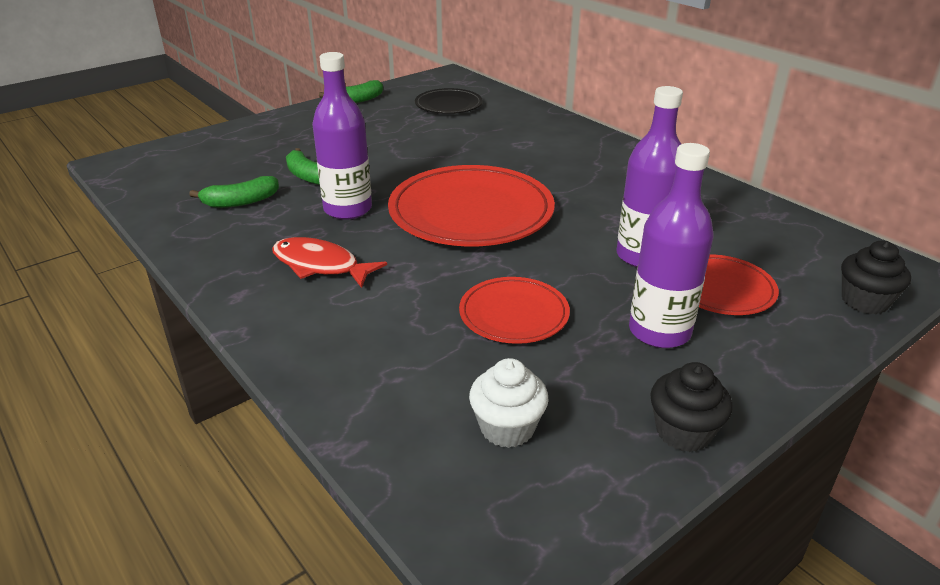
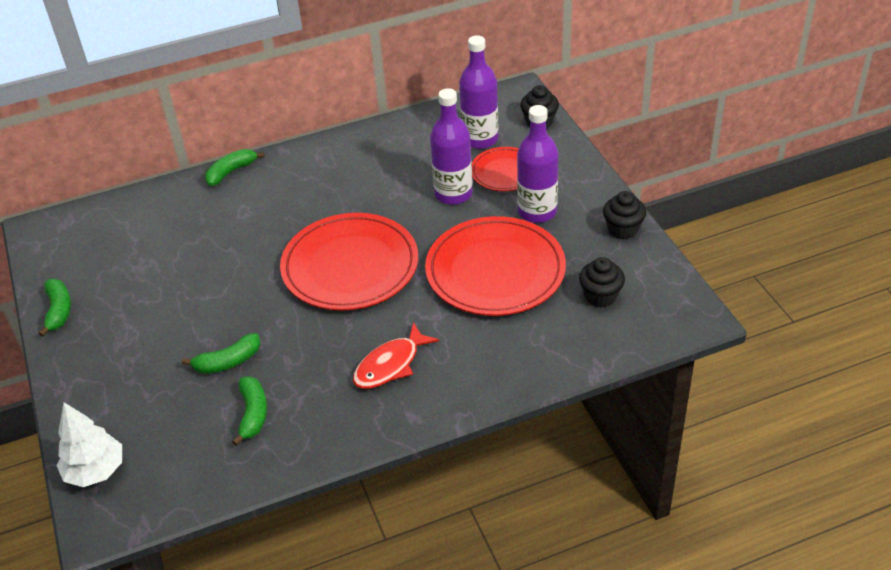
camera: 70 degrees left, 10 degrees up
(174, 150) = (96, 471): none -> white tree
(348, 209) = (306, 340): purple bottle -> purple bottle (480, 139)
(448, 105) = (122, 243): black plate -> none
(507, 428) = (600, 296): white cupcake -> black cupcake
(514, 314) = (495, 271): red plate -> red plate, size x1.85
(576, 127) = (231, 172): none -> green banana

